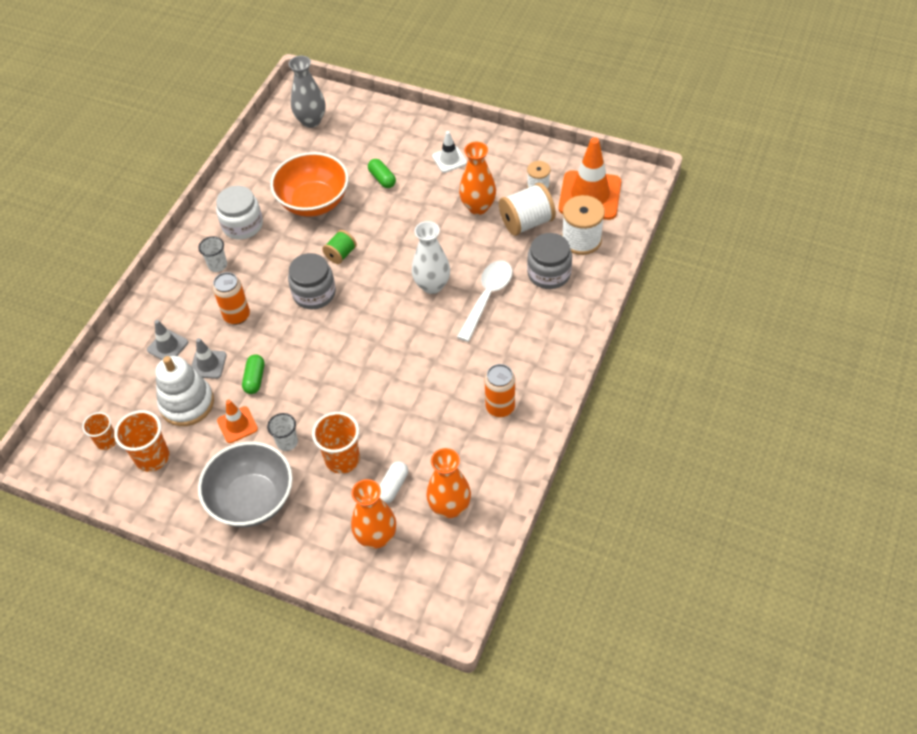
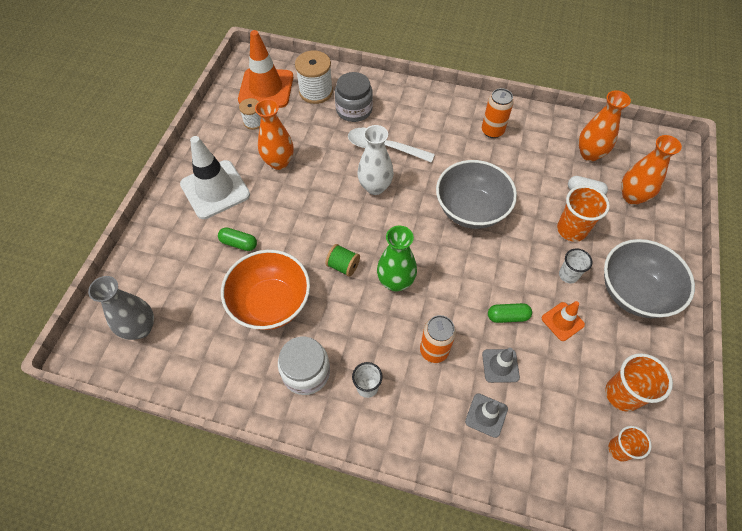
camera: 100 degrees left, 5 degrees up
(187, 403) = (552, 375): white stacking toy -> none
(314, 293) = (395, 281): grey jar -> green vase
(382, 179) = (239, 243): green capsule -> green capsule turned 60 degrees clockwise
(387, 367) = (471, 210): none -> grey bowl
(449, 159) = (215, 189): white traffic cone -> white traffic cone, size x1.97
(526, 222) = (297, 127): white spool -> none

